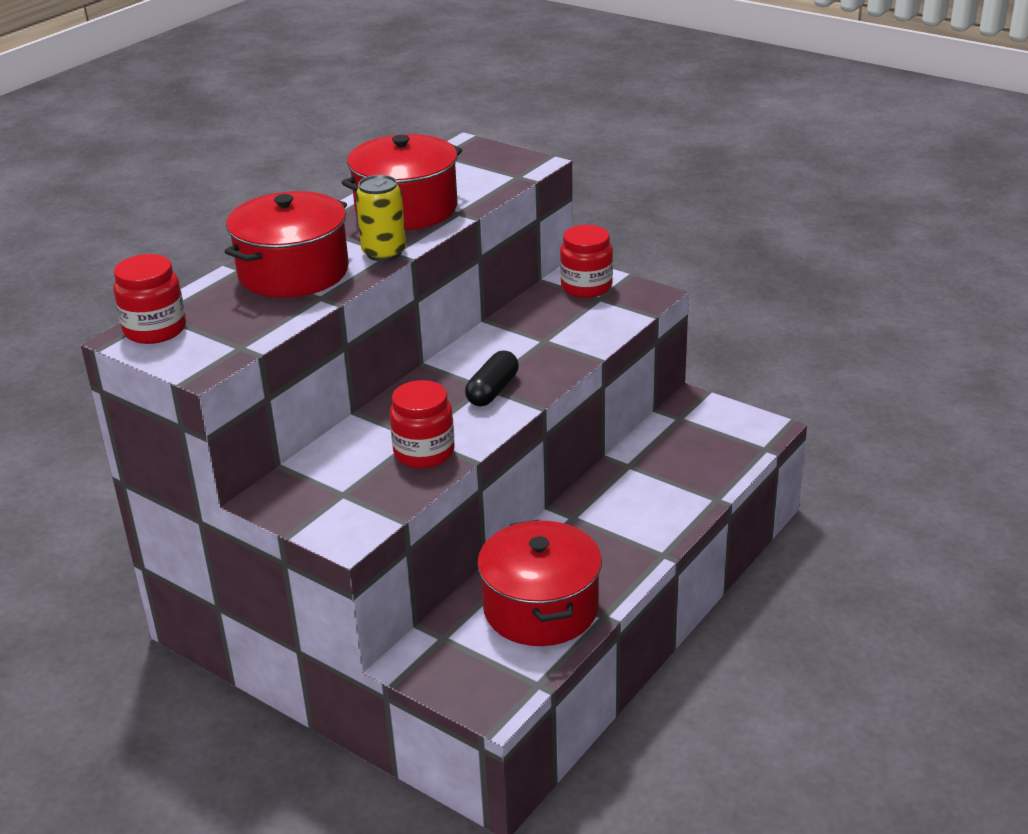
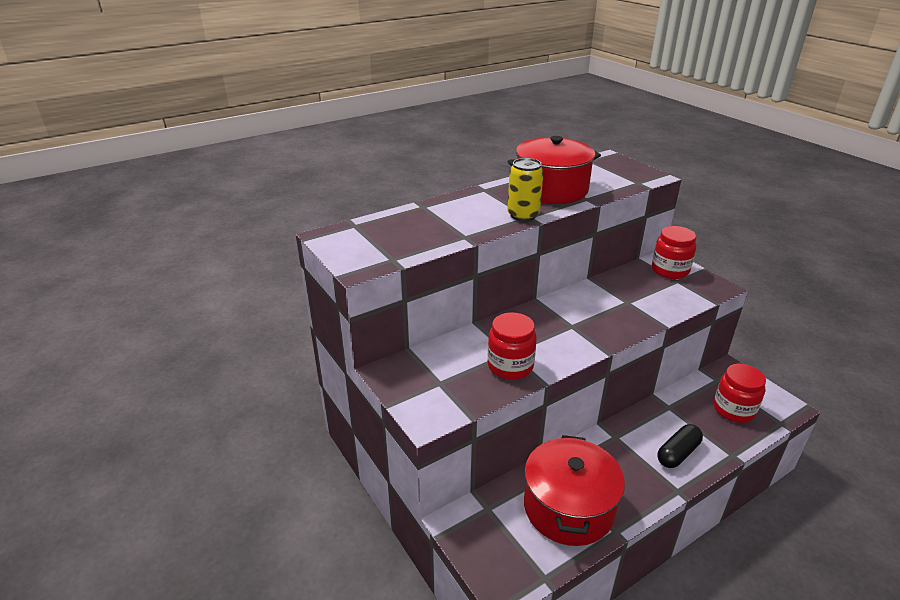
camera: 20 degrees right, 0 degrees up
(155, 330) = (346, 235): red jar -> red jar (733, 410)
(293, 272) = (455, 216): red pot -> none
(492, 390) = (577, 331): black capsule -> black capsule (678, 453)

